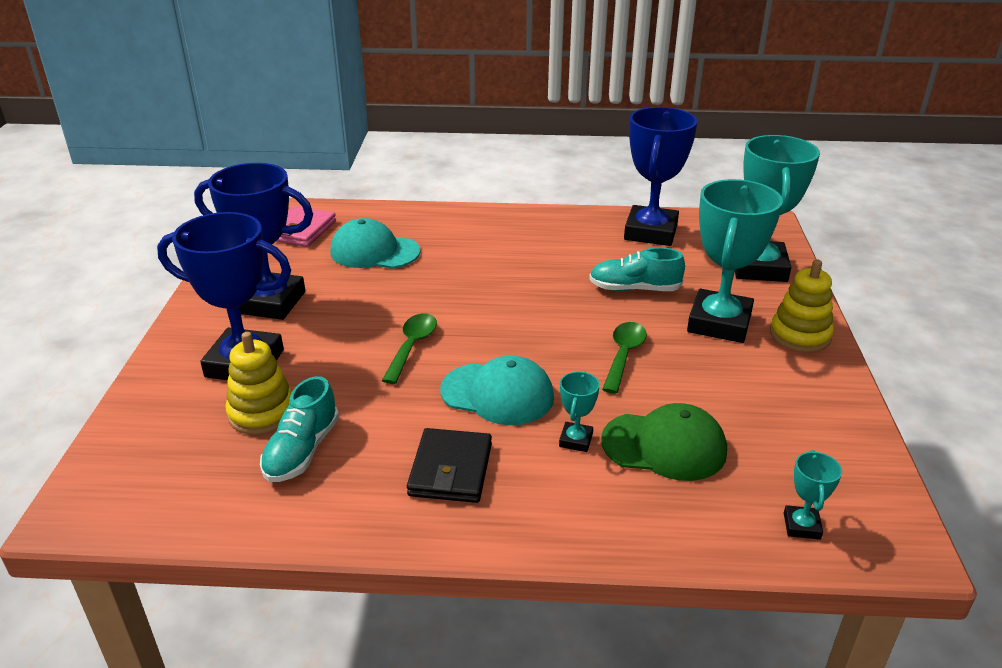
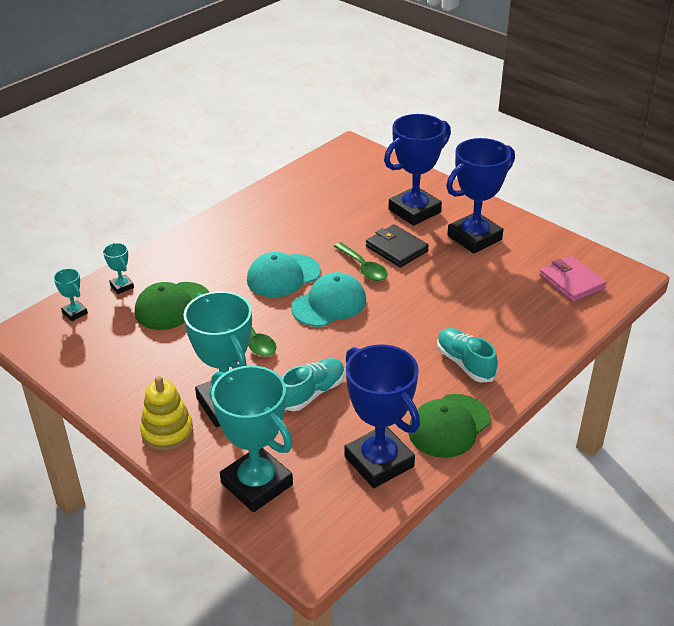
camera: 130 degrees right, 5 degrees up
(262, 413) = (362, 203): yellow stacking toy -> none
(302, 451) = (318, 204): turquoise shoe -> turquoise shoe (465, 363)
(374, 251) = (501, 301): turquoise cap -> turquoise cap (329, 304)
(450, 470) = (250, 237): black wallet -> black wallet (396, 249)
(570, 221) = (449, 426): none -> green cap
(575, 440) = (216, 281): turquoise trophy -> turquoise trophy (122, 286)

